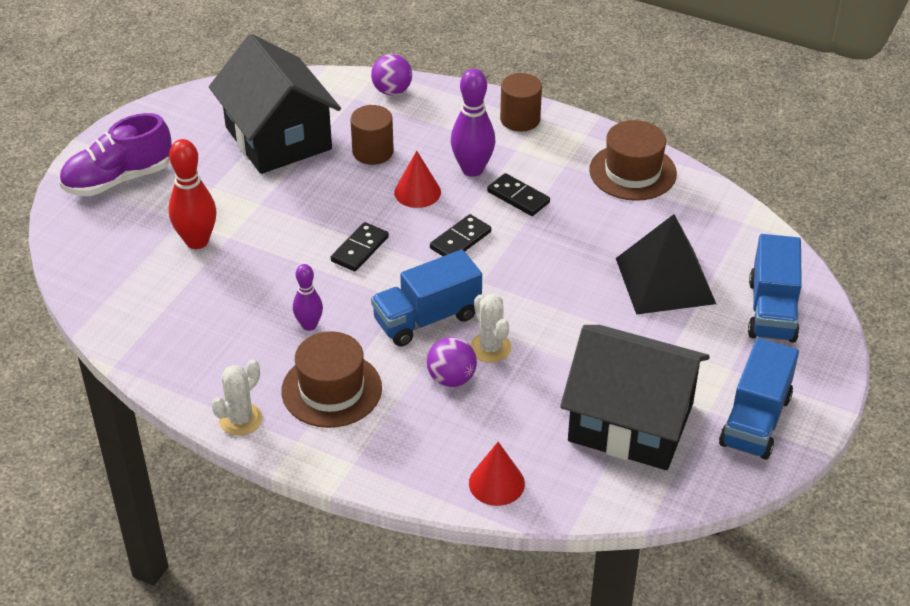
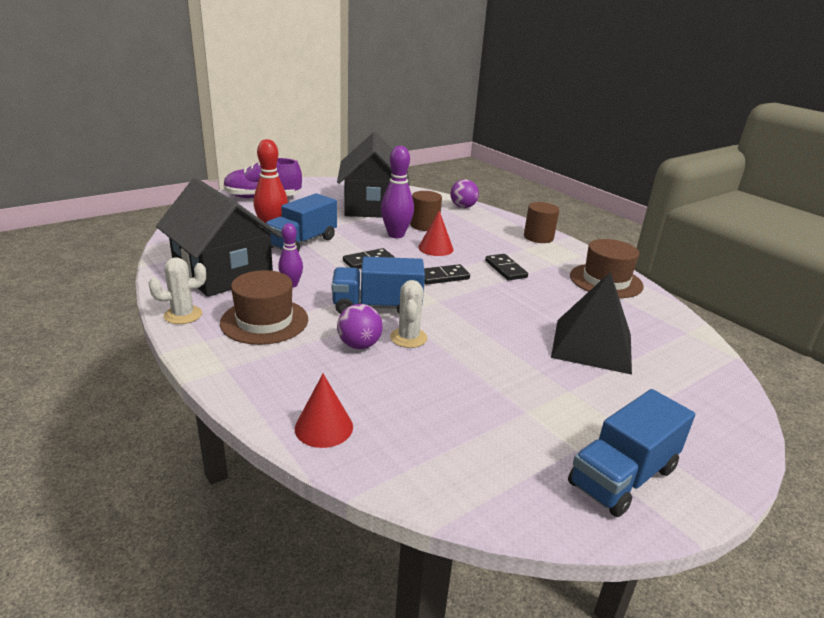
camera: 25 degrees right, 15 degrees down
(472, 169) = (484, 249): purple bowling pin -> purple bowling pin (396, 235)
(630, 422) = (489, 429): black house -> black house (223, 272)
(772, 310) = (686, 396): blue truck -> blue truck (302, 242)

